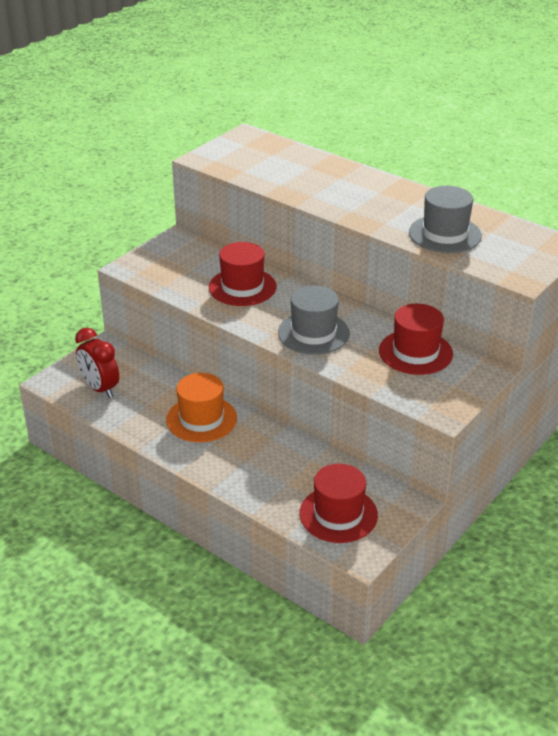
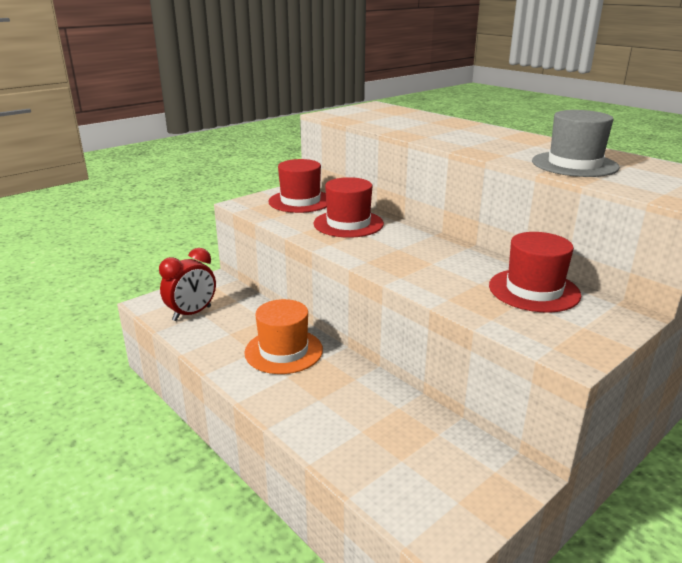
camera: 10 degrees right, 10 degrees down
(100, 389) = (192, 313): red clock -> red clock turned 105 degrees counterclockwise
(313, 333) = (414, 264): grey hat -> none
(338, 514) = (420, 479): red hat -> red hat (300, 201)

